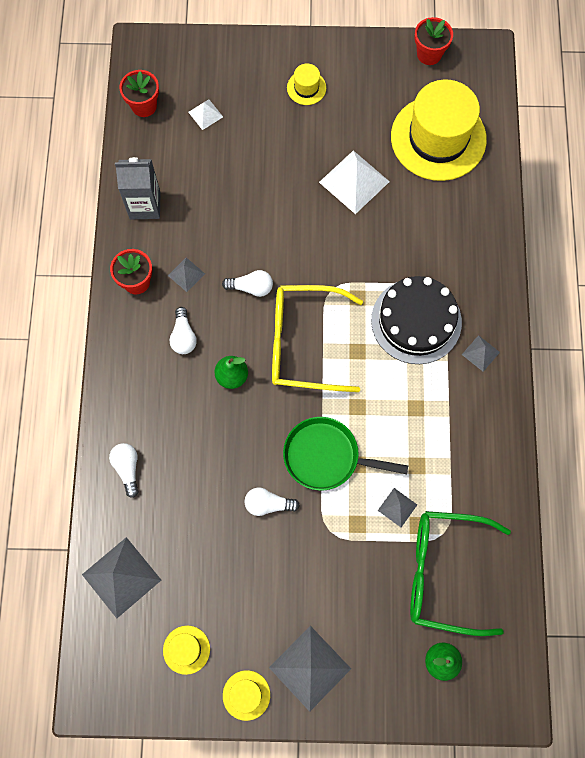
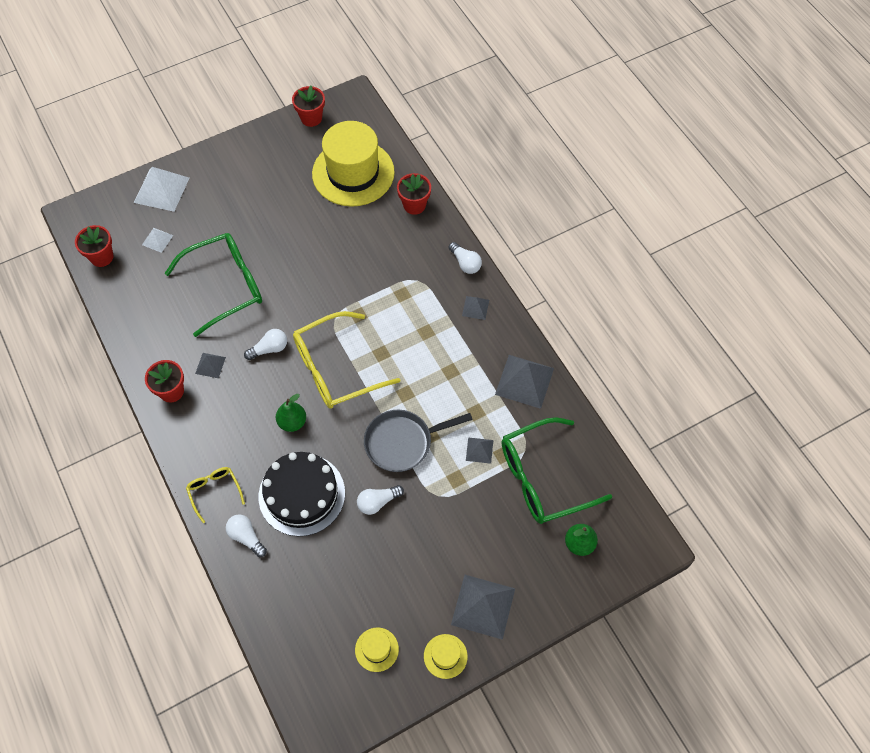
camera: 30 degrees left, 10 degrees down
(121, 577) = (290, 624): grey pyramid -> grey pyramid (524, 381)
(122, 406) = (214, 491): none -> yellow glasses
(145, 205) = (145, 330): grey carton -> none
(183, 336) = (235, 412): white light bulb -> white light bulb (465, 263)
(245, 198) = (226, 286): none -> green glasses
(306, 88) = (229, 184): yellow hat -> none
(326, 456) = (403, 442): green pan -> grey pan
(354, 182) = (306, 233): white pyramid -> white pyramid (161, 190)
(416, 321) = (413, 309): black cake -> black cake (302, 494)
(481, 206) = (414, 205): none -> red flower pot

